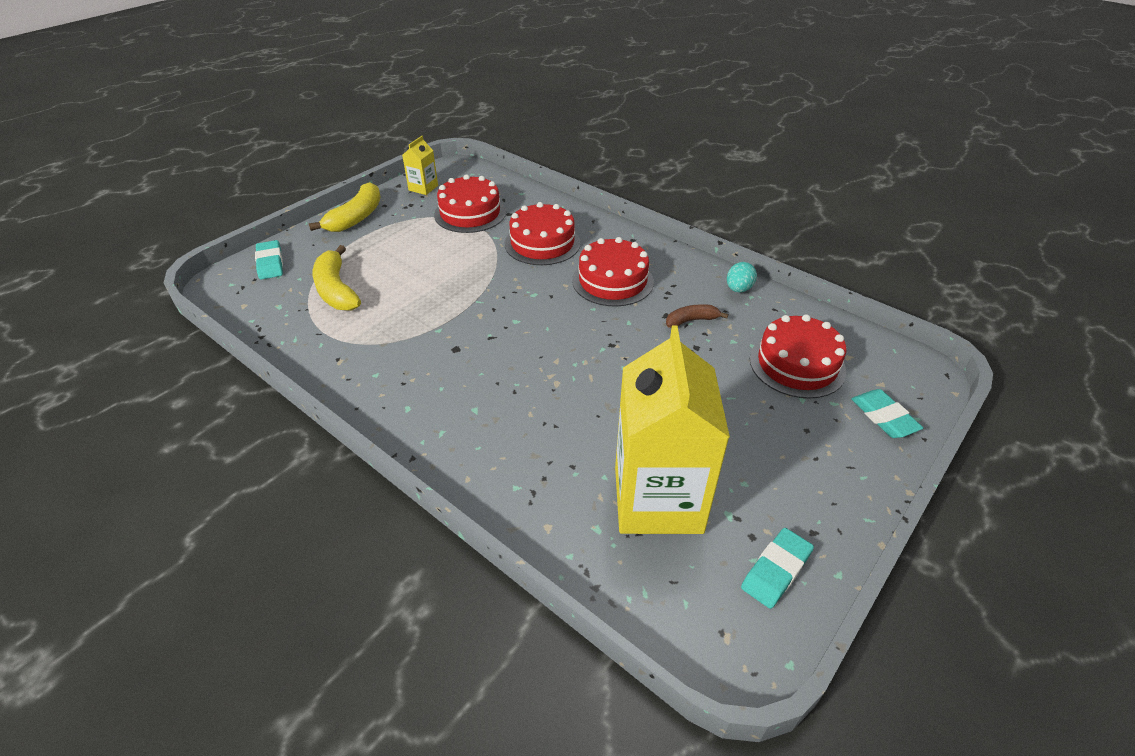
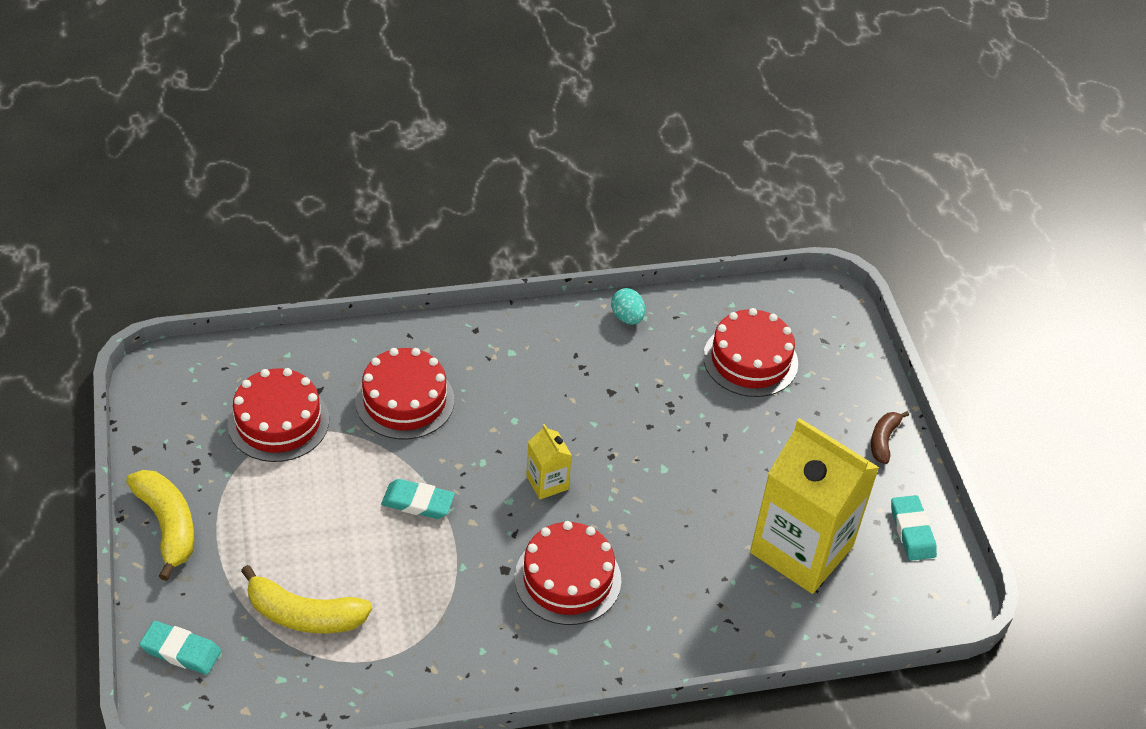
camera: 55 degrees left, 5 degrees up
(423, 188) = (171, 430): yellow carton -> yellow carton (547, 482)
(612, 281) = (524, 391): red cake -> red cake (567, 579)
(691, 321) = (635, 381): brown banana -> brown banana (883, 440)
(884, 417) = (845, 359): turquoise eraser -> turquoise eraser (418, 502)

